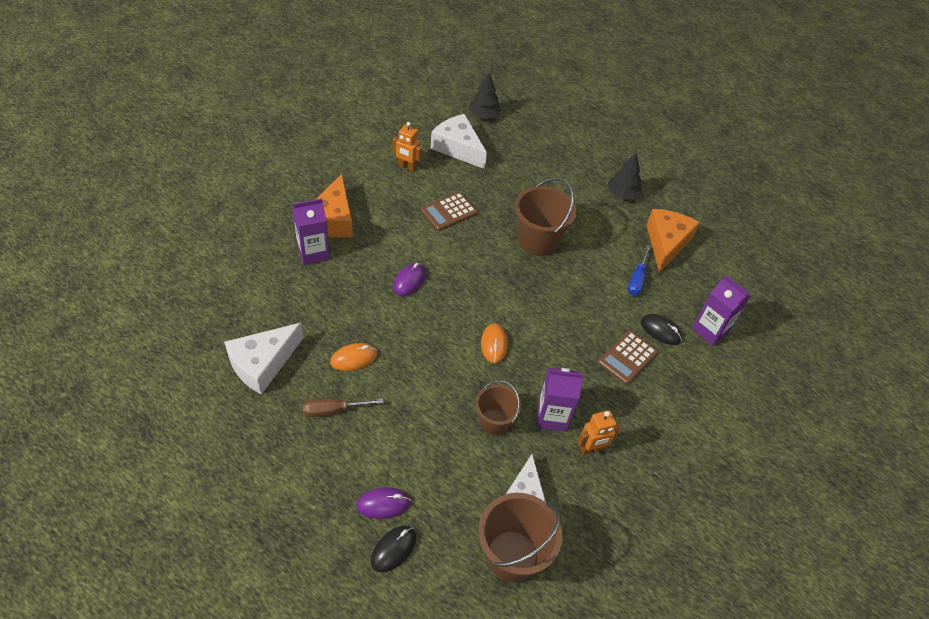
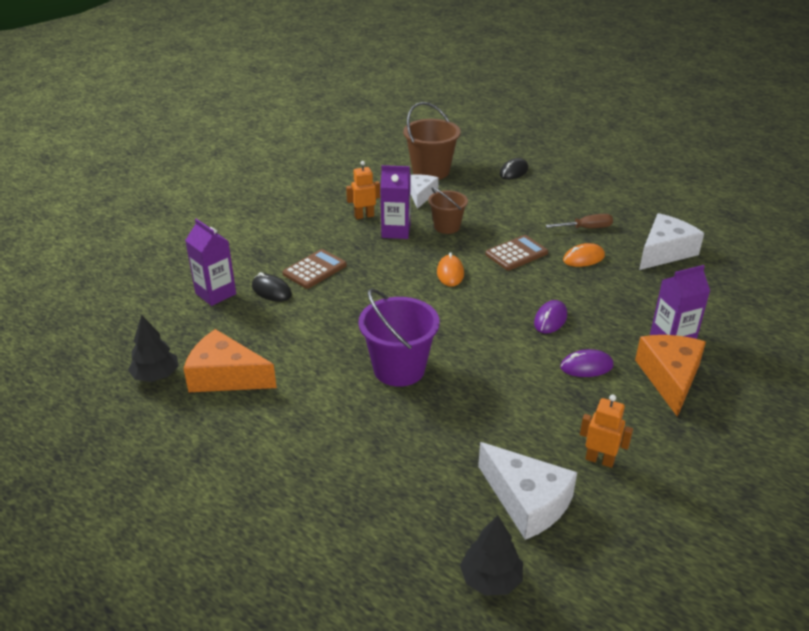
camera: 175 degrees left, 15 degrees down
(383, 504) = (527, 188): purple mouse -> purple mouse (586, 366)
(449, 212) = (520, 397): brown calculator -> brown calculator (516, 253)
(538, 241) = (399, 369): brown bucket -> purple bucket
(622, 194) = (264, 440): black tree -> black tree (156, 376)
(637, 279) = (280, 335): blue screwdriver -> none
(666, 243) = (225, 376): orange cheese -> orange cheese turned 90 degrees clockwise

